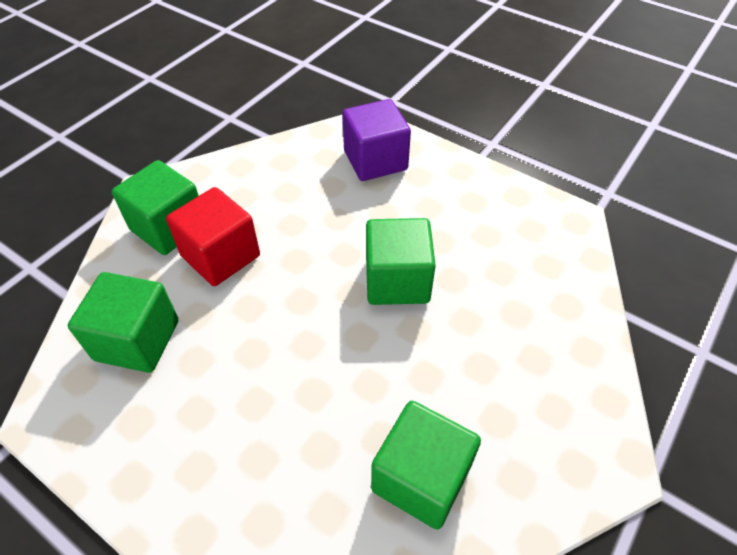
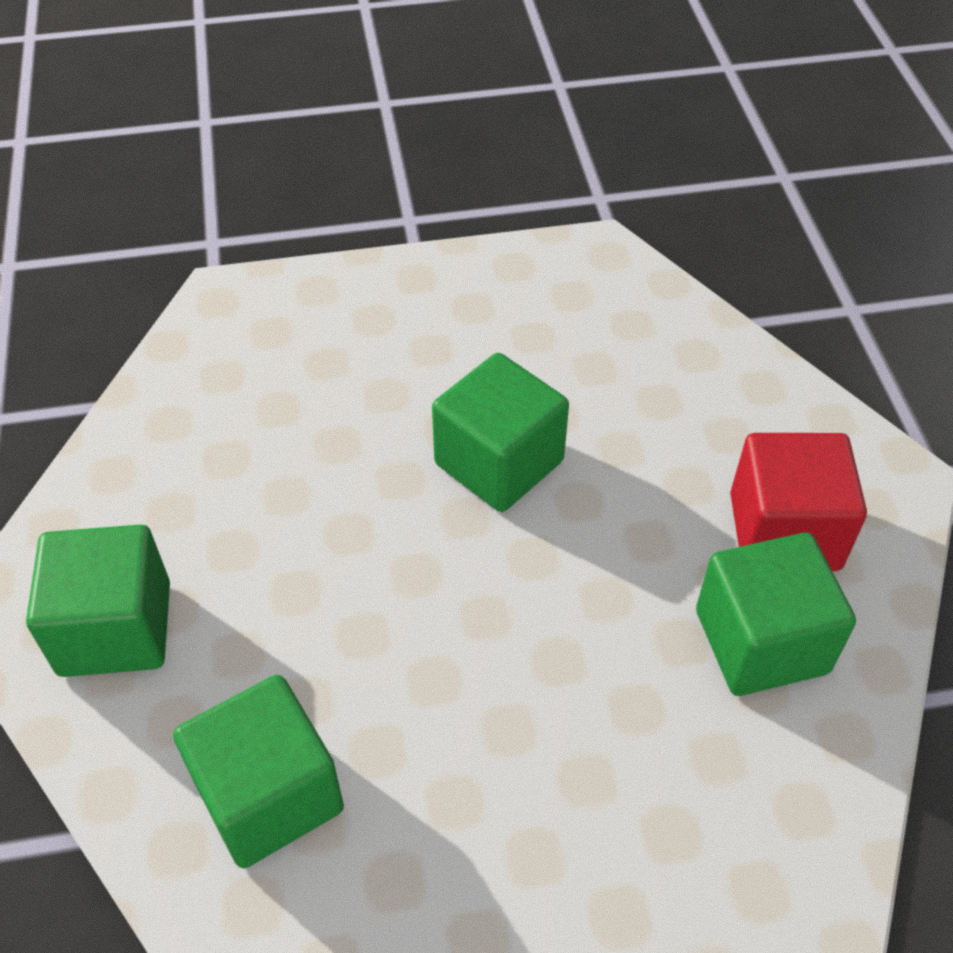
camera: 45 degrees left, 0 degrees up
(220, 256) = (242, 605): red cube -> red cube (784, 531)
(375, 160) = (295, 336): purple cube -> none

